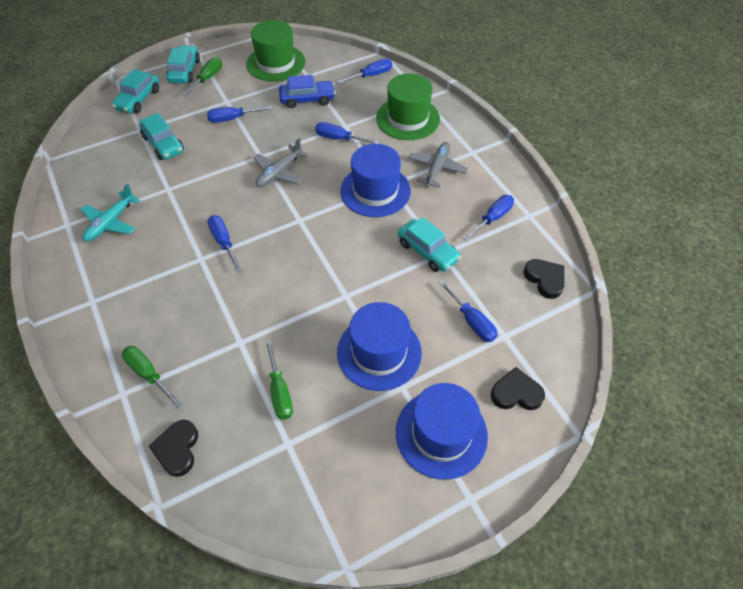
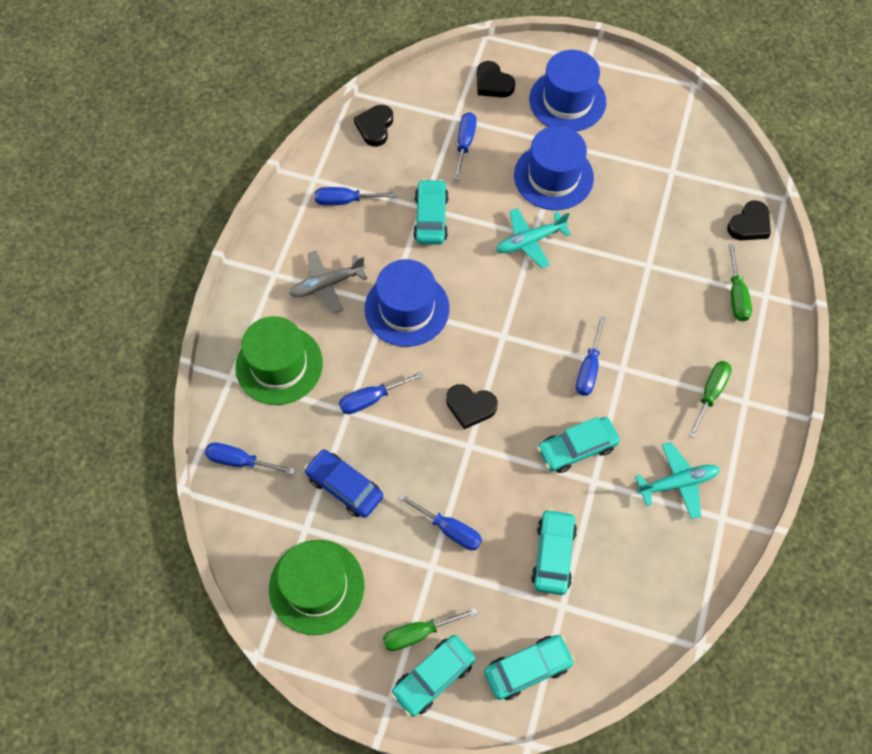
camera: 135 degrees left, 10 degrees up
(193, 197) = (577, 448): none -> turquoise car
(279, 172) = (470, 407): grey plane -> black heart
(279, 391) = (648, 207): green screwdriver -> green screwdriver (710, 394)
(339, 139) = (372, 398): blue screwdriver -> blue screwdriver turned 90 degrees clockwise
(344, 289) = (530, 241): none -> turquoise plane

